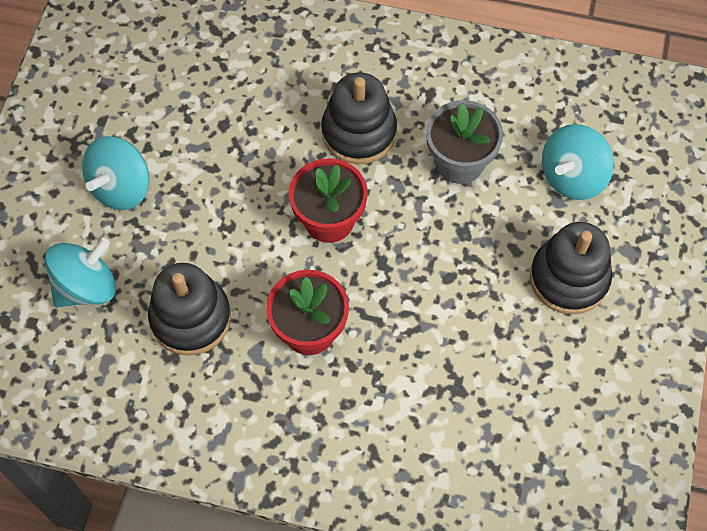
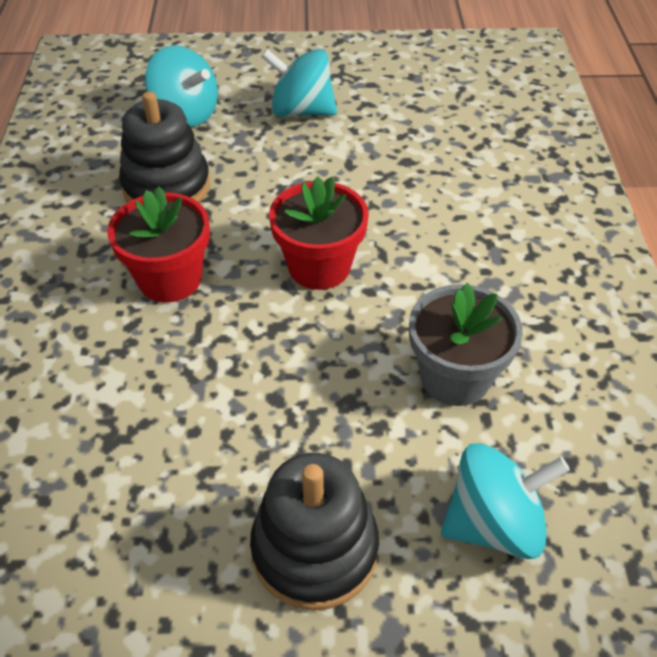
camera: 75 degrees right, 15 degrees down
(359, 132) = (451, 269): black stacking toy -> none
(572, 177) = (493, 523): turquoise spinning top -> turquoise spinning top turned 135 degrees clockwise

